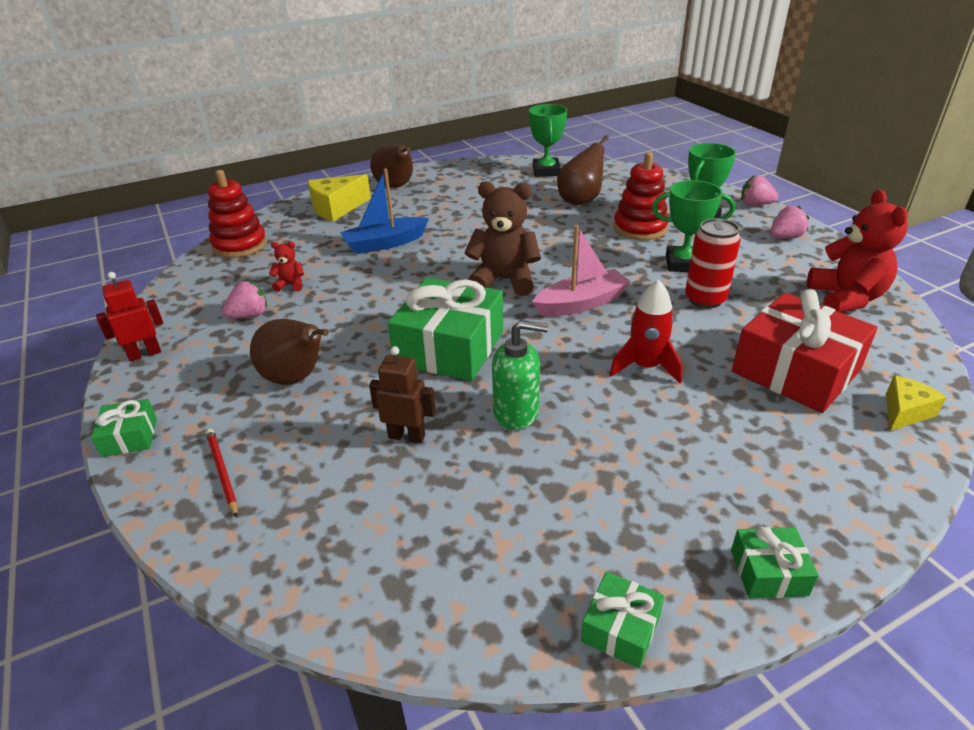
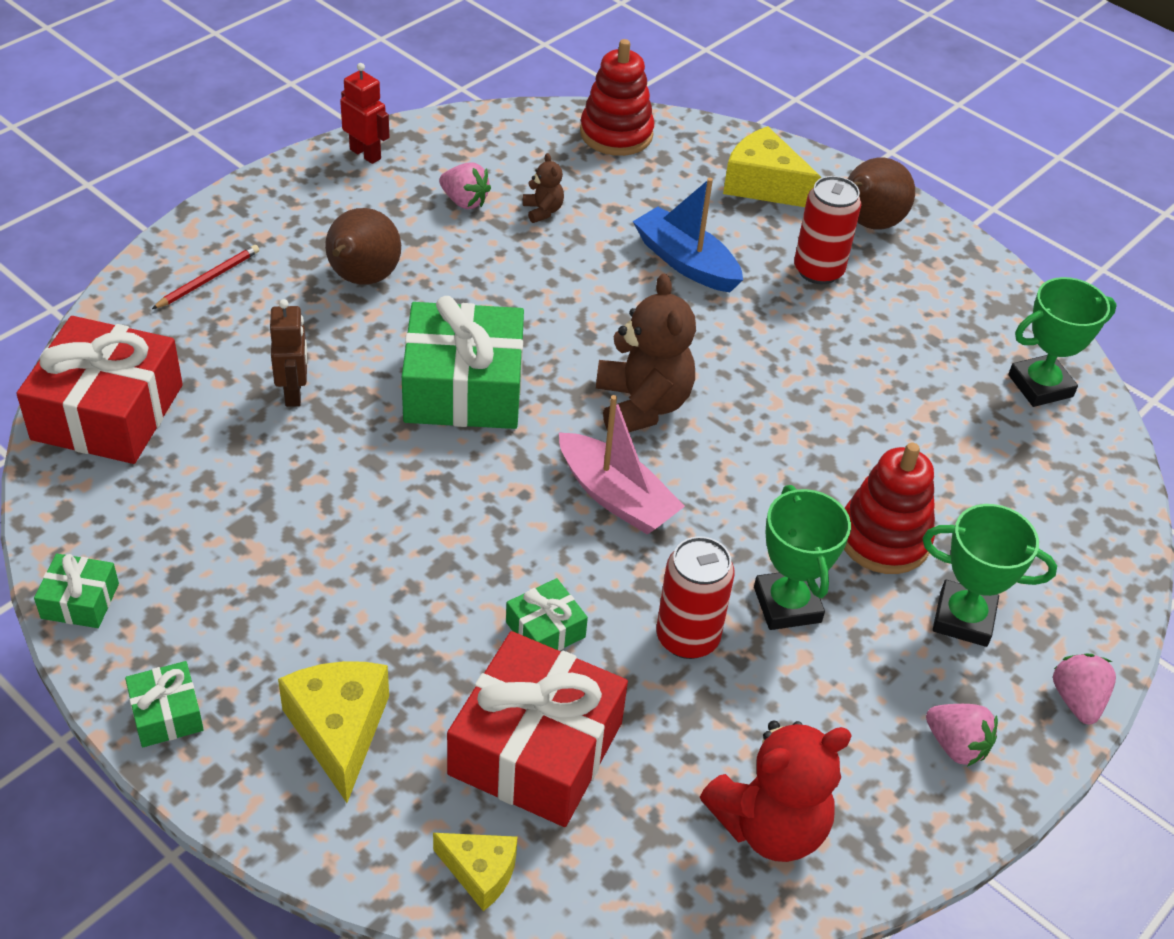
camera: 65 degrees right, 10 degrees up
(130, 437) = (239, 200): green gift -> green gift (545, 630)
(291, 285) = (543, 211): red teddy bear -> brown teddy bear
(362, 574) = (108, 412): none -> red gift
(423, 207) = (818, 270): none -> red can
(516, 412) = (359, 473): green soap dispenser -> none
(580, 200) = (947, 449): brown pear -> none
(645, 367) = (488, 582): red rocket -> none
(784, 463) = (339, 731): none -> yellow cheese

